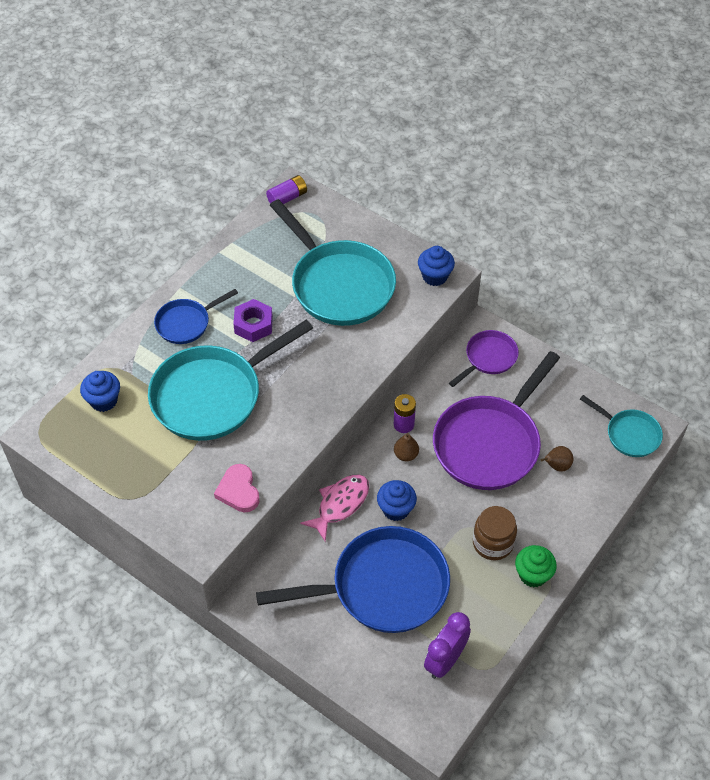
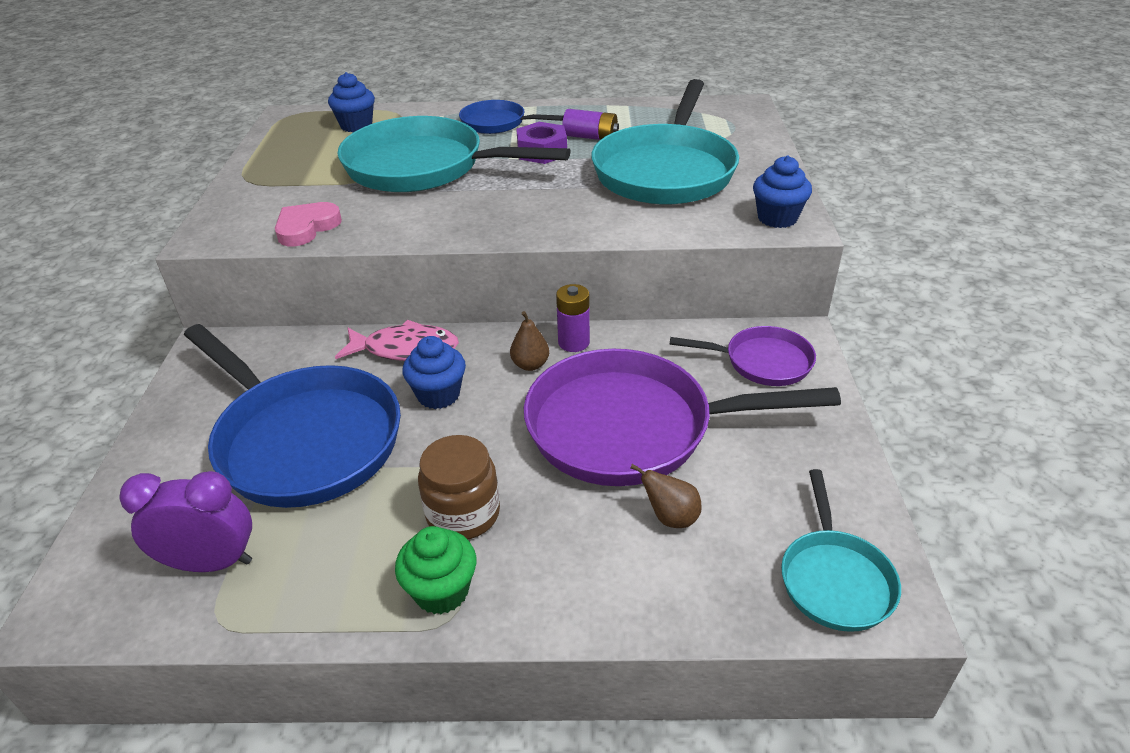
camera: 55 degrees right, 15 degrees down
(287, 198) = (728, 106): purple battery -> purple battery (590, 137)

